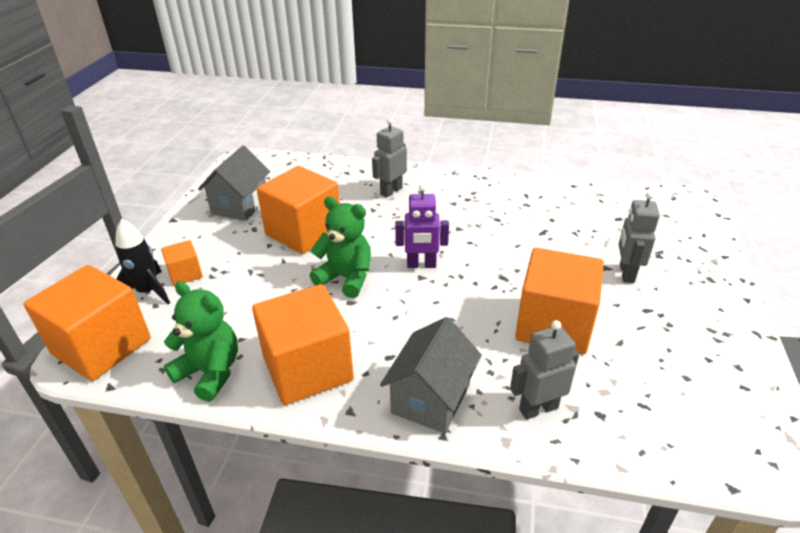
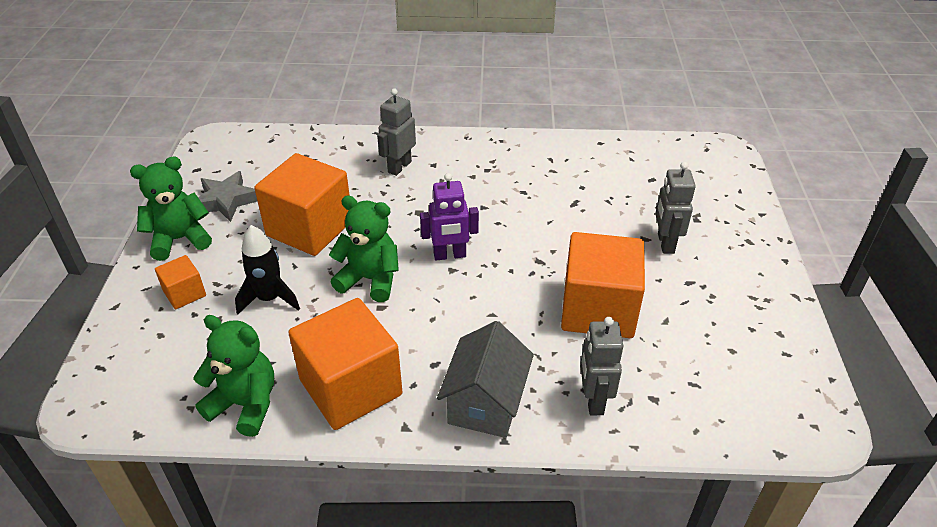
camera: 10 degrees left, 5 degrees up
(101, 346) = (113, 390): orange cube -> none
(148, 292) = (147, 320): black rocket -> black rocket (269, 299)
(194, 231) = (180, 239): none -> green teddy bear
(240, 205) = (226, 201): grey house -> grey star
(538, 408) = (593, 400): grey robot -> grey robot turned 60 degrees counterclockwise

